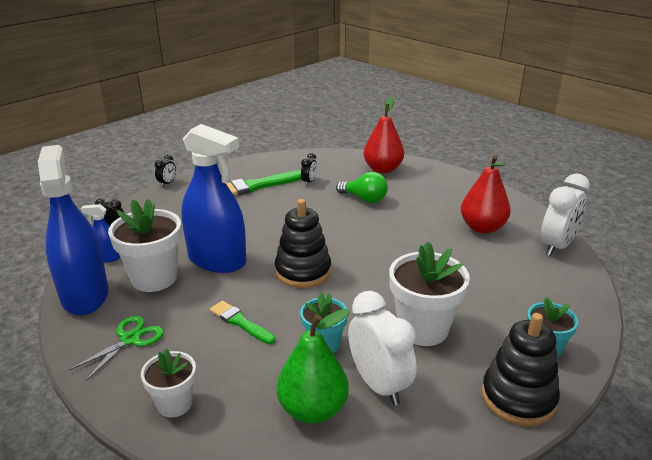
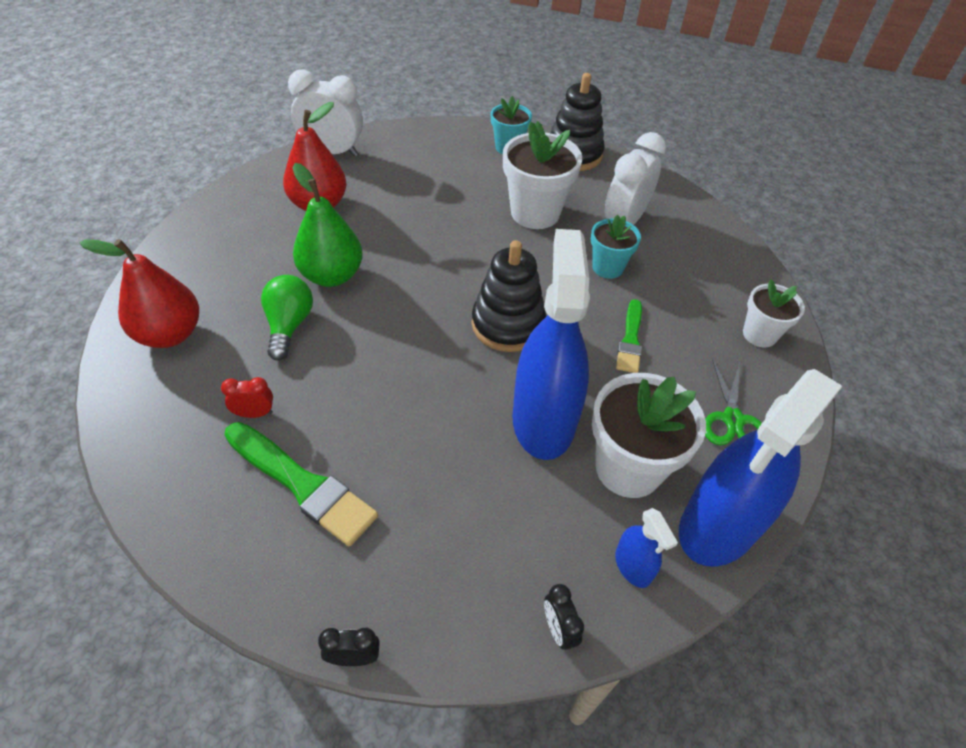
camera: 120 degrees left, 20 degrees up
(130, 339) = (732, 419): green scissors -> green scissors turned 90 degrees counterclockwise
(309, 182) = (254, 413): black clock -> red clock
(312, 409) = (681, 249): green pear -> green pear (331, 275)

